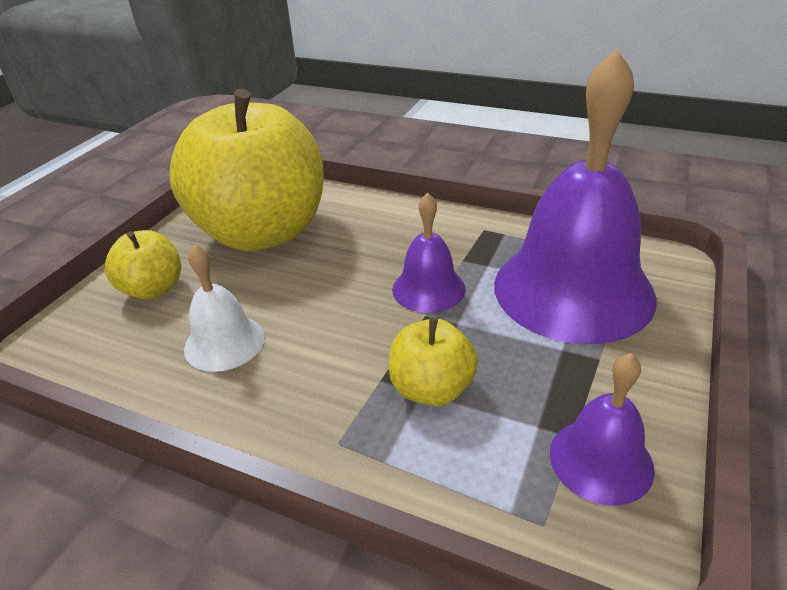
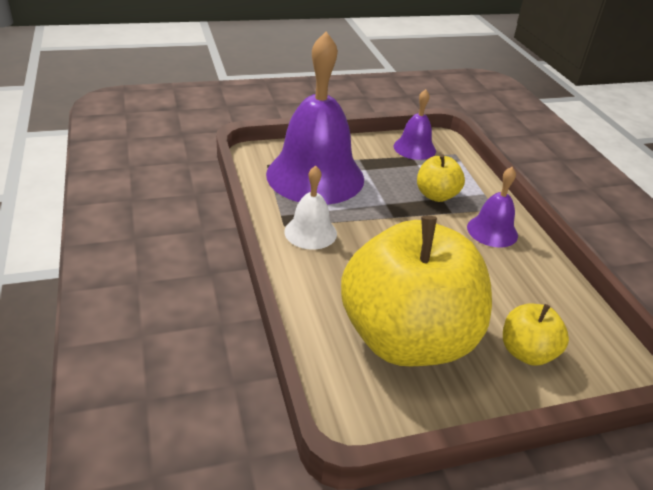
camera: 135 degrees left, 0 degrees up
(224, 342) = (507, 279): white bell -> white bell (310, 232)
(428, 288) = (371, 223): purple bell -> purple bell (492, 231)

